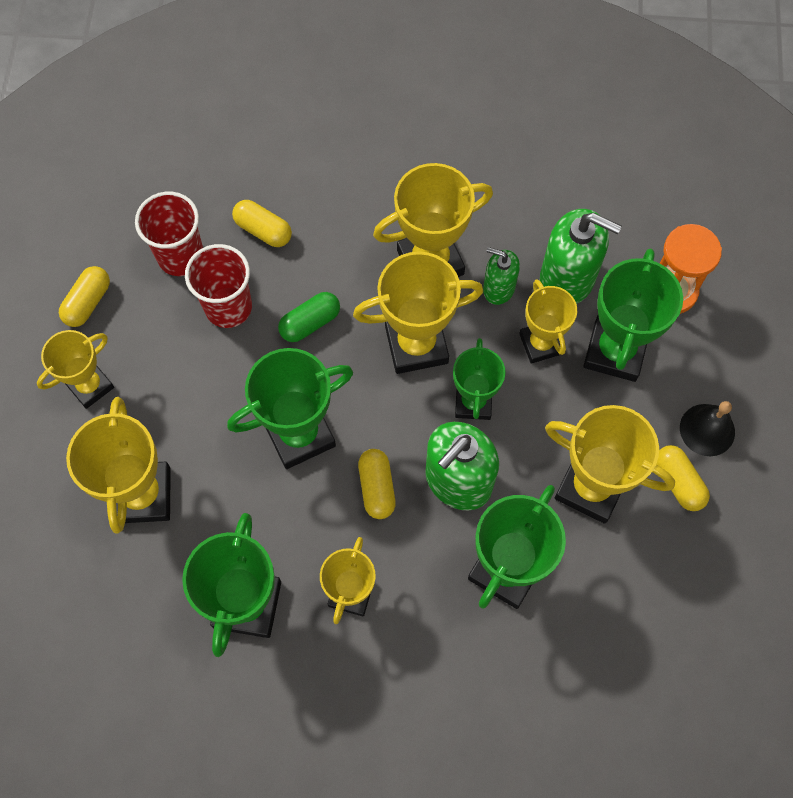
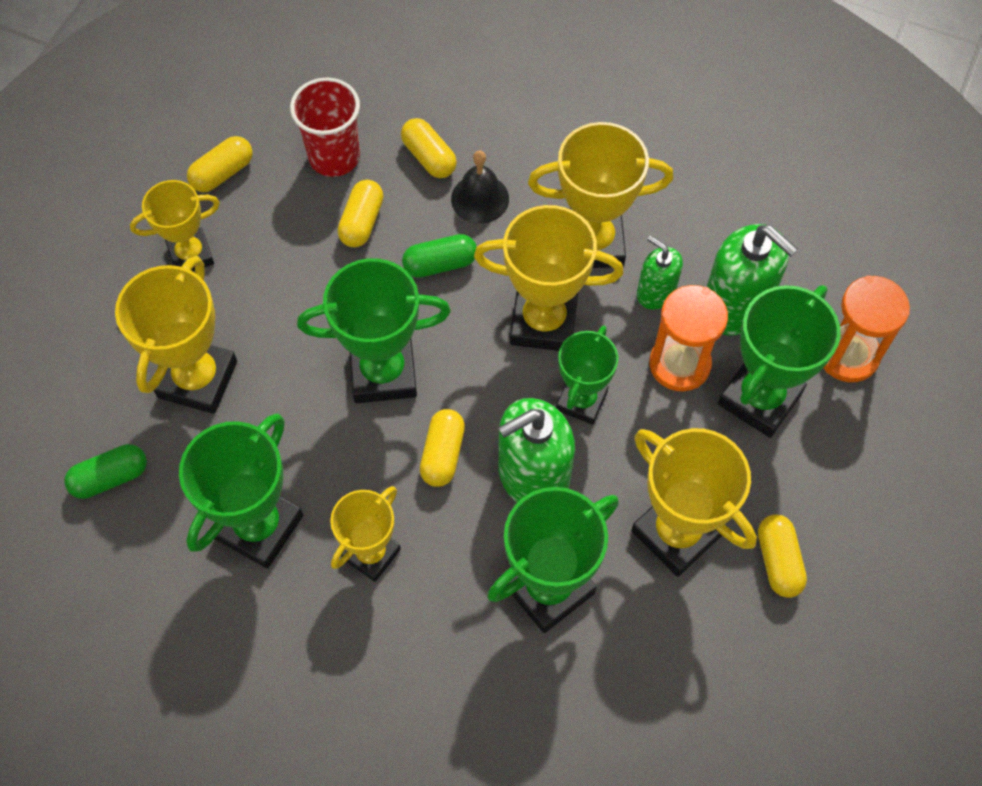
camera: 20 degrees right, 5 degrees down
(101, 607) = (110, 477): none -> green capsule
(228, 307) = (362, 222): red cup -> yellow capsule
(541, 344) = (679, 364): yellow trophy -> orange hourglass
(707, 430) = (833, 516): black bell -> black bell (480, 198)

